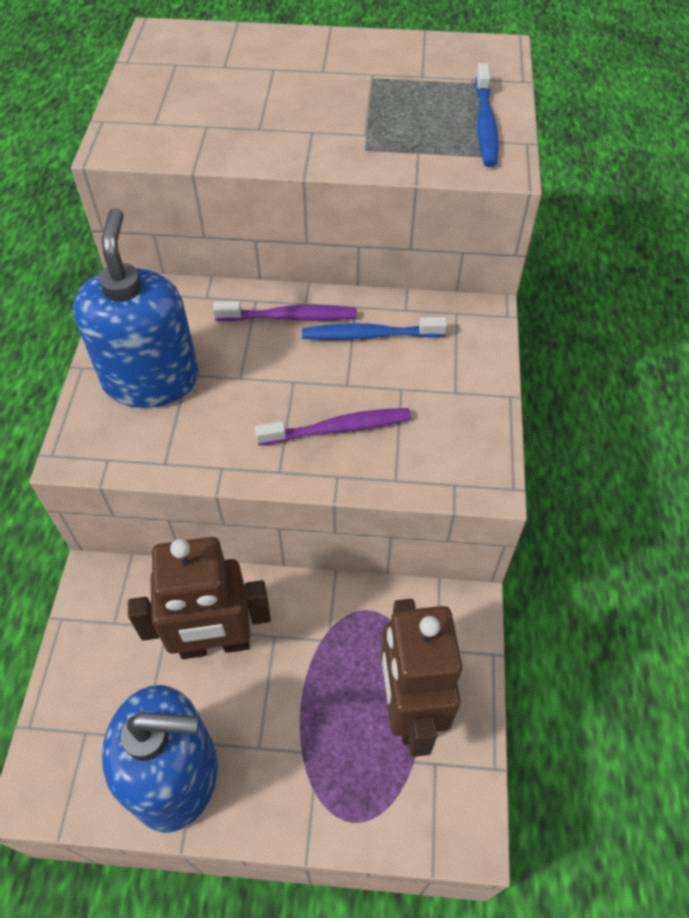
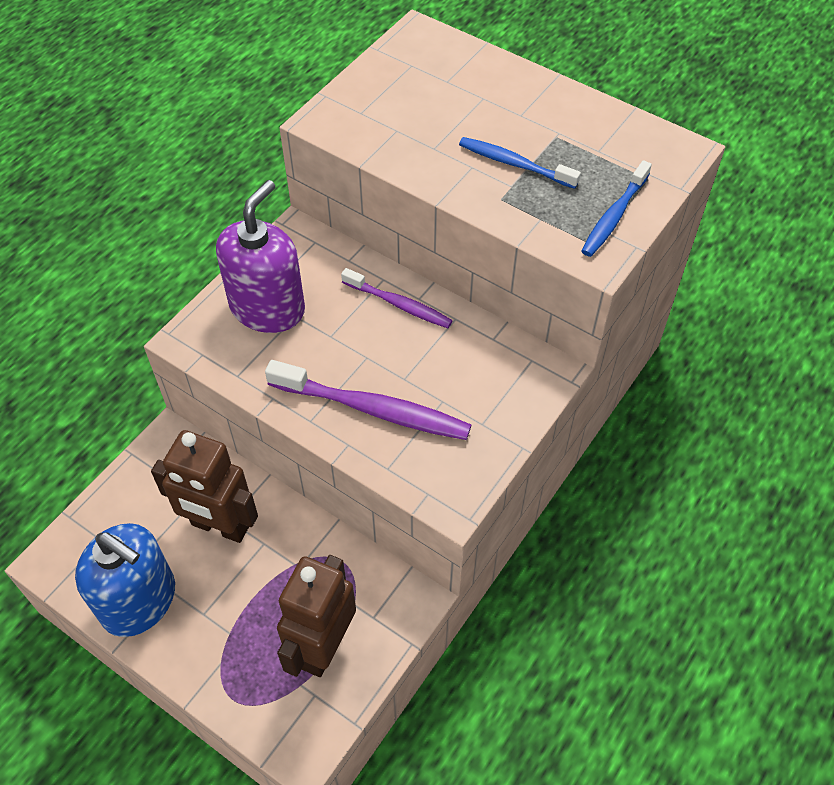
camera: 30 degrees right, 0 degrees up
(151, 379) = (267, 308): blue soap dispenser -> purple soap dispenser
(338, 428) = (373, 409): purple toothbrush -> purple toothbrush, size x1.61
(369, 335) = (449, 347): blue toothbrush -> blue toothbrush (514, 164)

